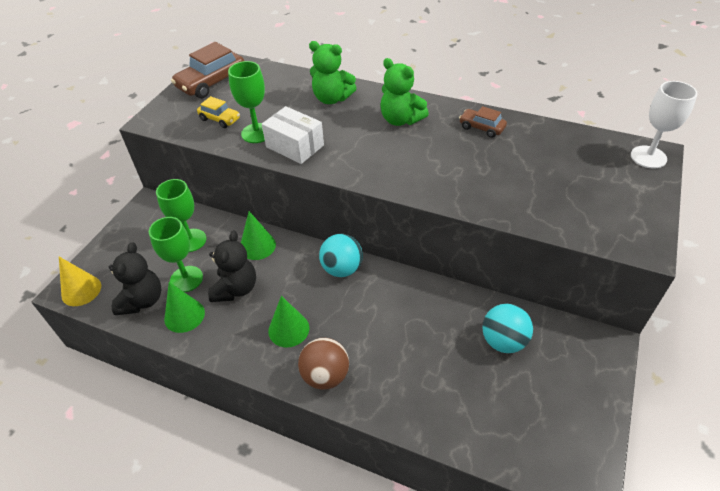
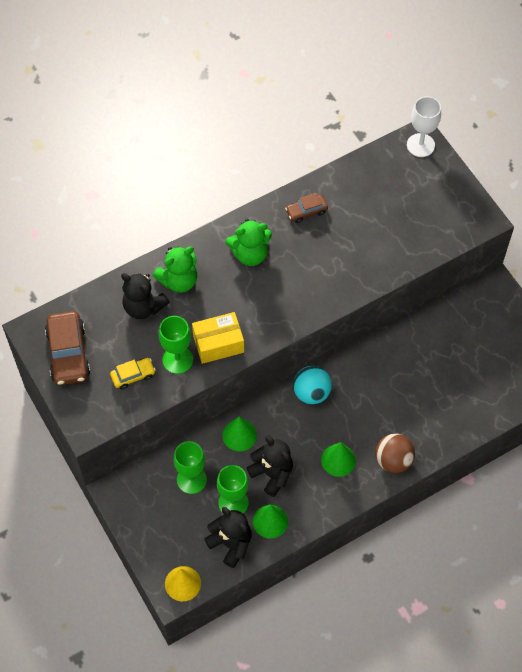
camera: 55 degrees left, 15 degrees up
(289, 94) = (143, 307): none -> black teddy bear
(294, 146) = (218, 344): white box -> yellow box
(503, 341) = (449, 341): turquoise ball -> none

